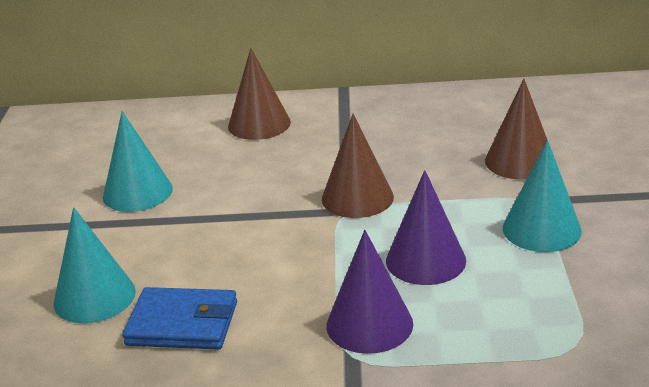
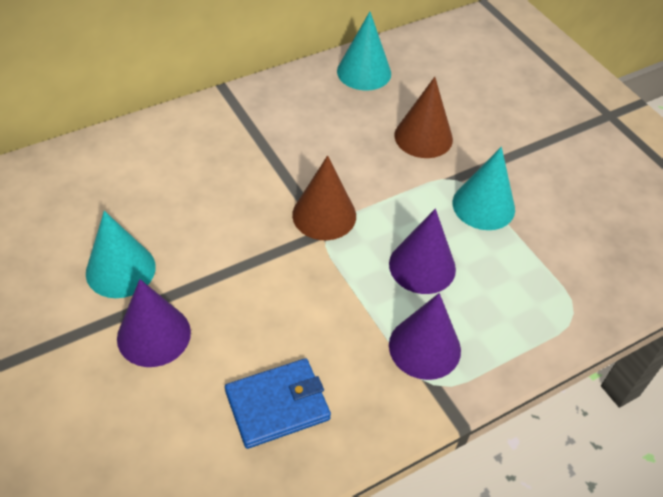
camera: 35 degrees left, 20 degrees up
(94, 297) = (176, 407): turquoise cone -> turquoise cone (364, 72)
(123, 243) = (154, 335): none -> purple cone
(259, 124) = (175, 151): brown cone -> none

